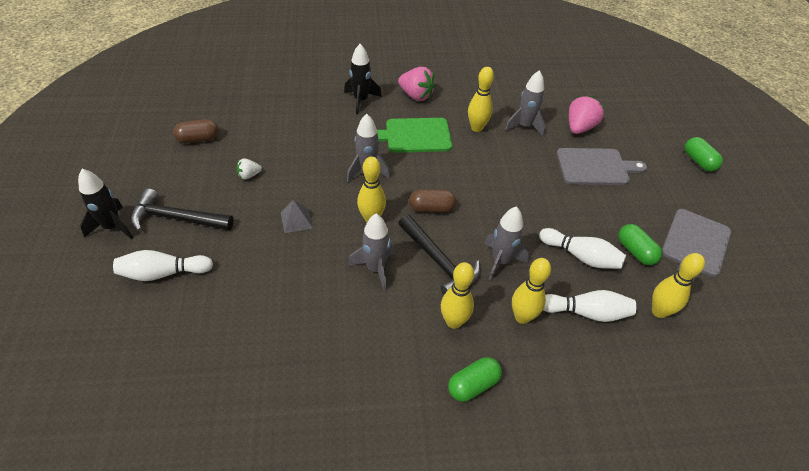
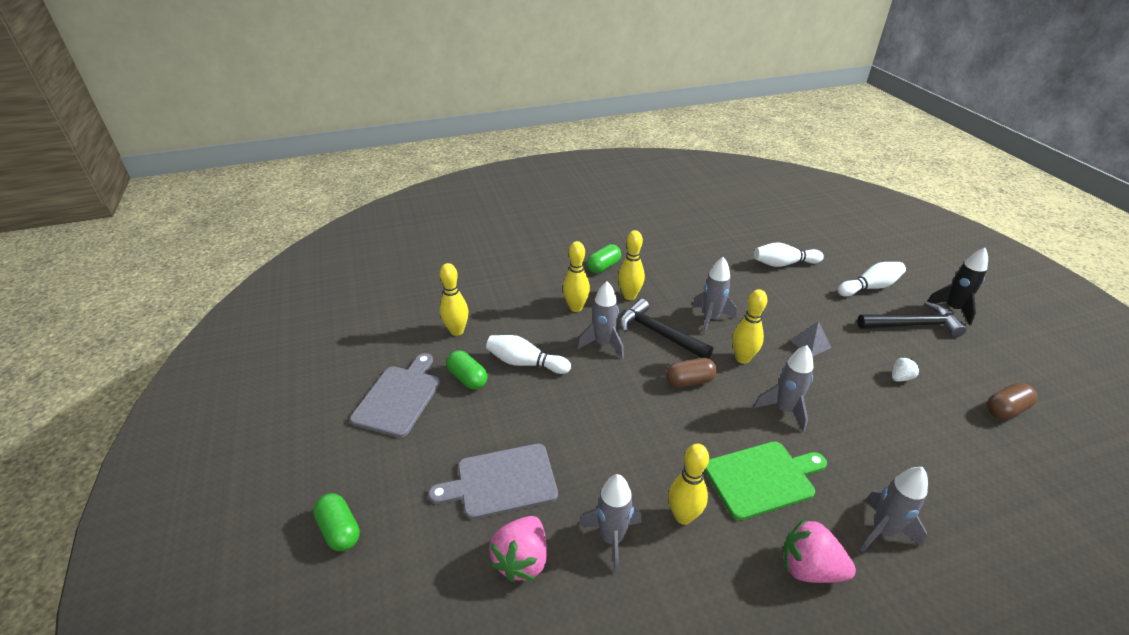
camera: 170 degrees right, 10 degrees down
(361, 100) = (882, 531): black rocket -> grey rocket
(586, 312) = (522, 319): white bowling pin -> white bowling pin (783, 264)

